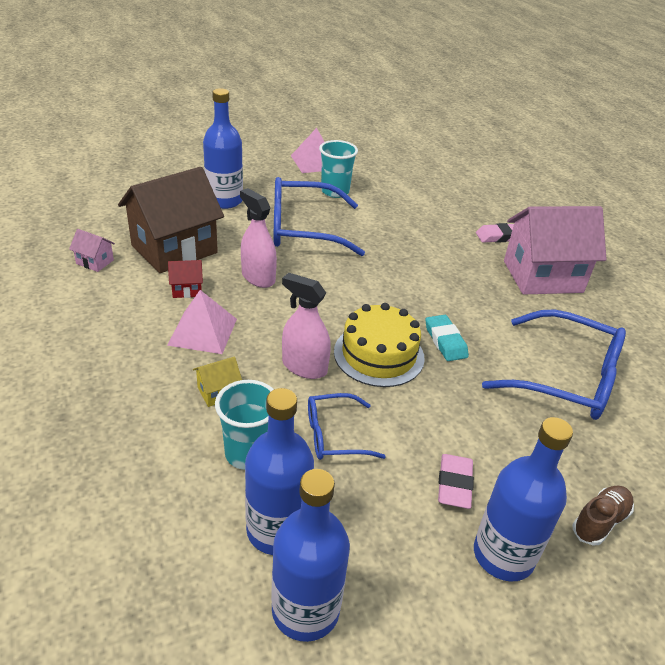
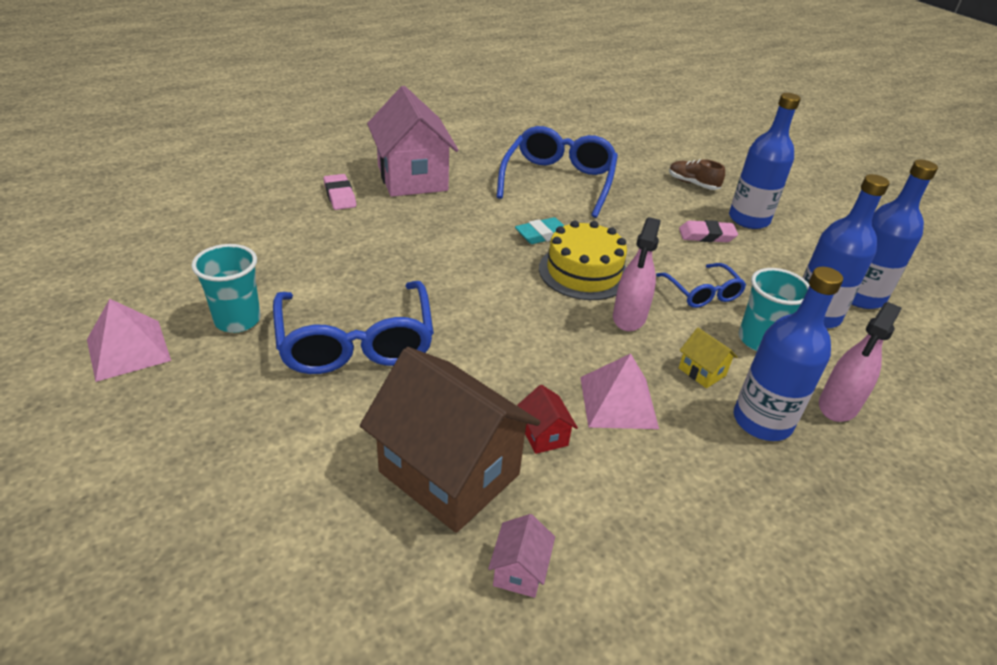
camera: 100 degrees left, 0 degrees up
(224, 200) = (280, 442): blue bottle -> blue bottle (762, 421)
(258, 277) = (488, 371): pink spray bottle -> pink spray bottle (838, 405)

